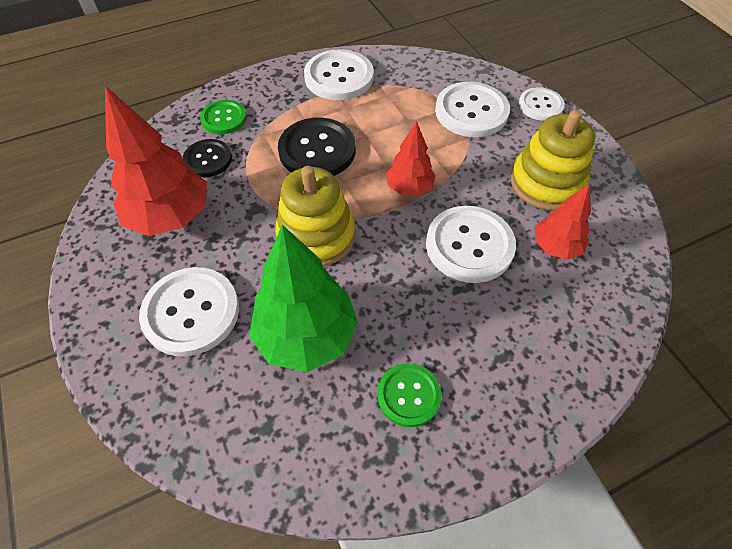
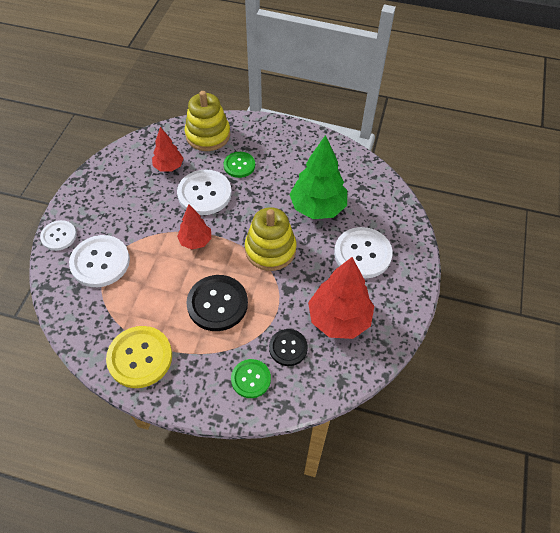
camera: 140 degrees left, 0 degrees up
(339, 77) = (140, 357): white button -> yellow button
(408, 395) = (297, 161): green button -> green button (239, 165)
(546, 183) = (128, 194): yellow stacking toy -> yellow stacking toy (208, 135)

